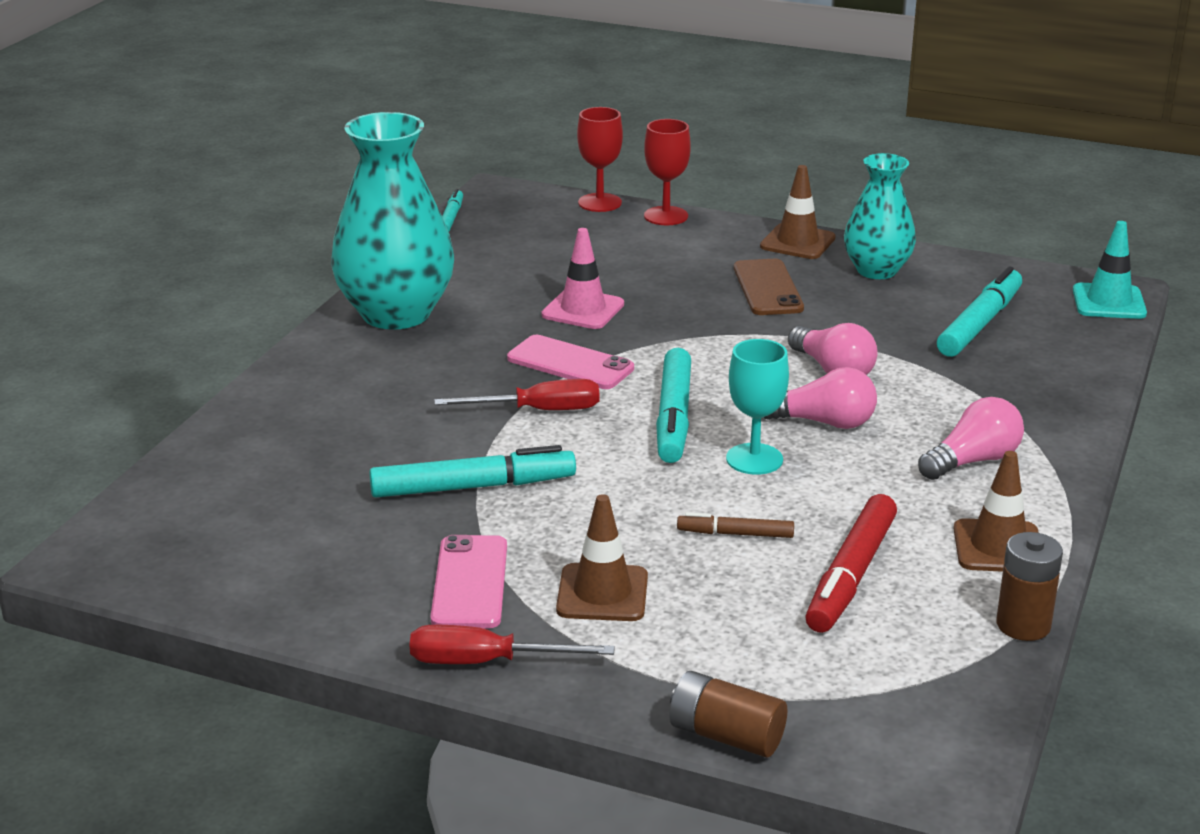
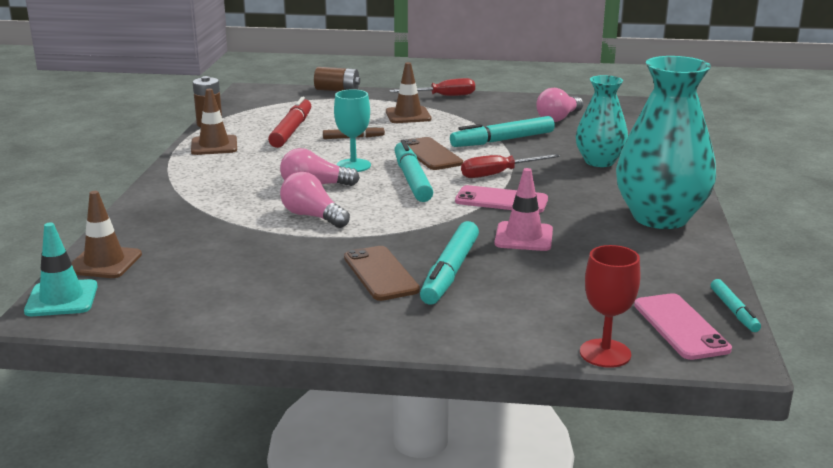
camera: 165 degrees right, 5 degrees down
(470, 583) = (471, 113): pink phone -> pink phone (680, 327)
(617, 468) = (430, 154): none -> brown phone
(666, 216) = (520, 344): red goblet -> none
(797, 242) = (366, 328): brown traffic cone -> brown traffic cone (104, 262)
(876, 270) = (281, 305): turquoise vase -> turquoise vase (599, 162)
(973, 461) = (219, 178): pink light bulb -> pink light bulb (558, 118)
(979, 324) = (192, 264): turquoise marker -> turquoise marker (450, 272)

